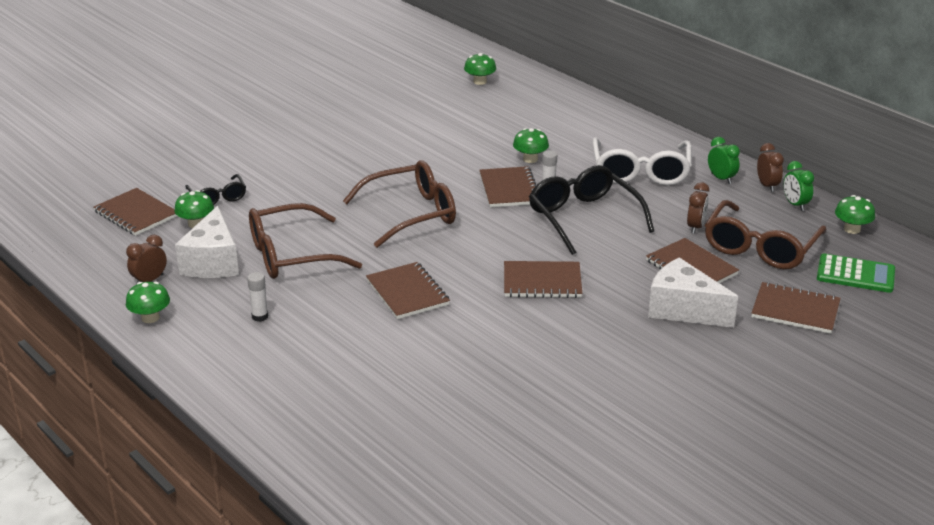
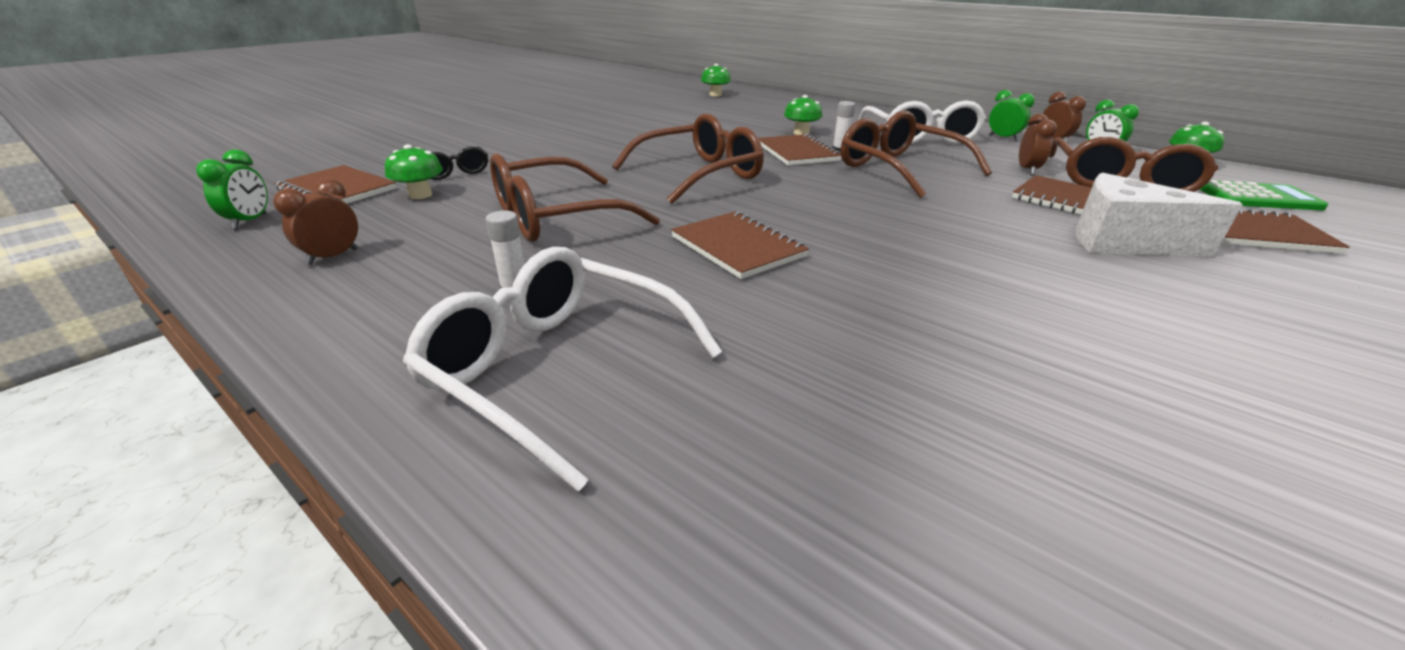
camera: 10 degrees left, 0 degrees up
(88, 244) = (250, 221): none -> green clock
(150, 318) = (317, 307): green mushroom -> none
(213, 262) = (440, 230): white cheese -> none
(278, 366) = (557, 369): none -> white glasses
(542, 282) = (910, 225): brown notebook -> none
(584, 218) = (899, 169): black glasses -> brown glasses

